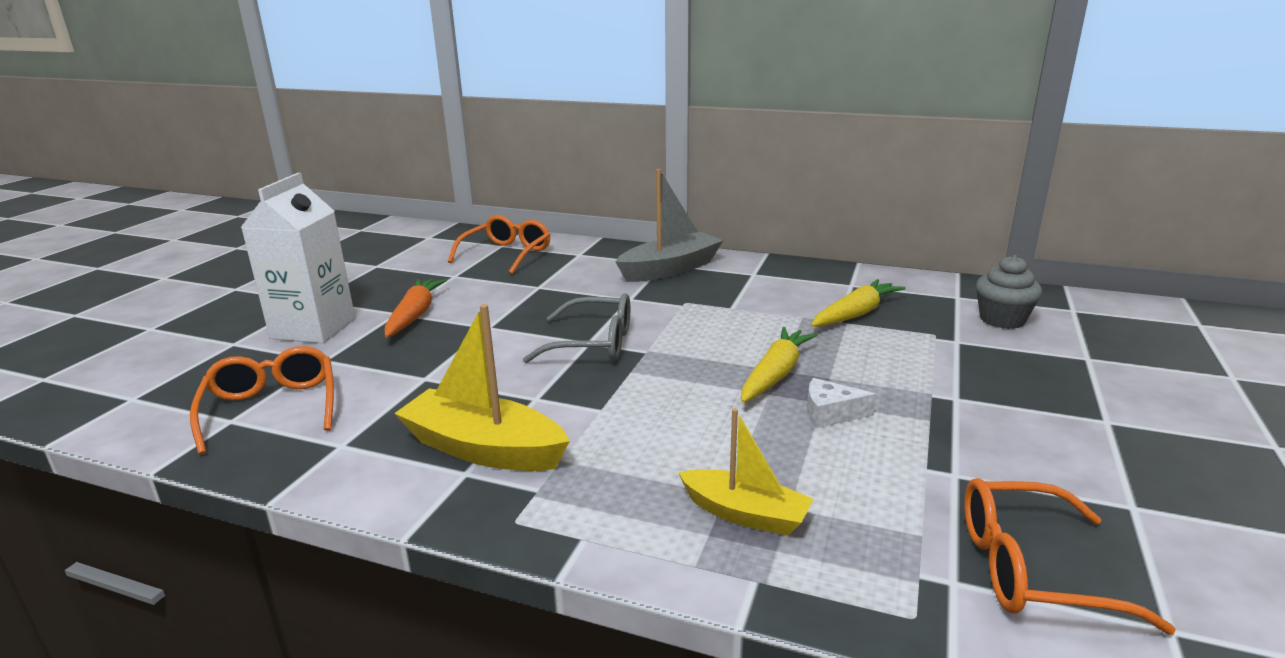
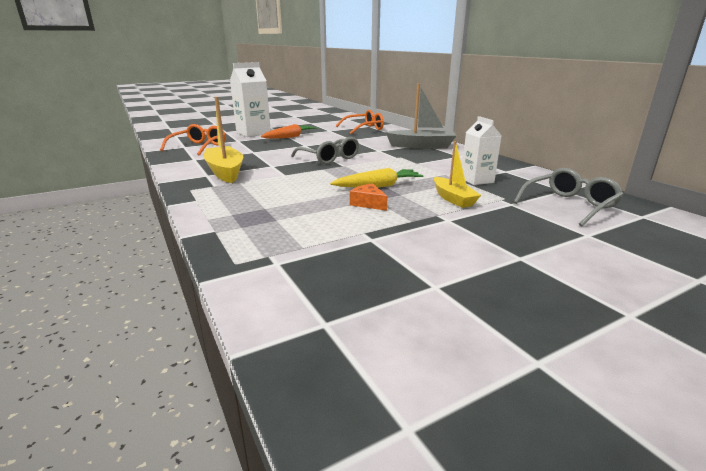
camera: 40 degrees right, 0 degrees up
(745, 514) = (256, 215): yellow boat -> yellow boat (453, 199)
(830, 413) = (368, 203): white cheese -> orange cheese
(855, 314) = (477, 180): yellow carrot -> white carton
(1002, 320) = (569, 205): grey cupcake -> grey glasses
(1031, 569) = (318, 276): orange glasses -> none

